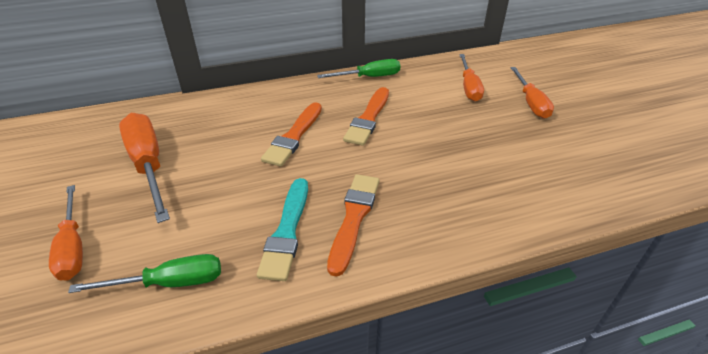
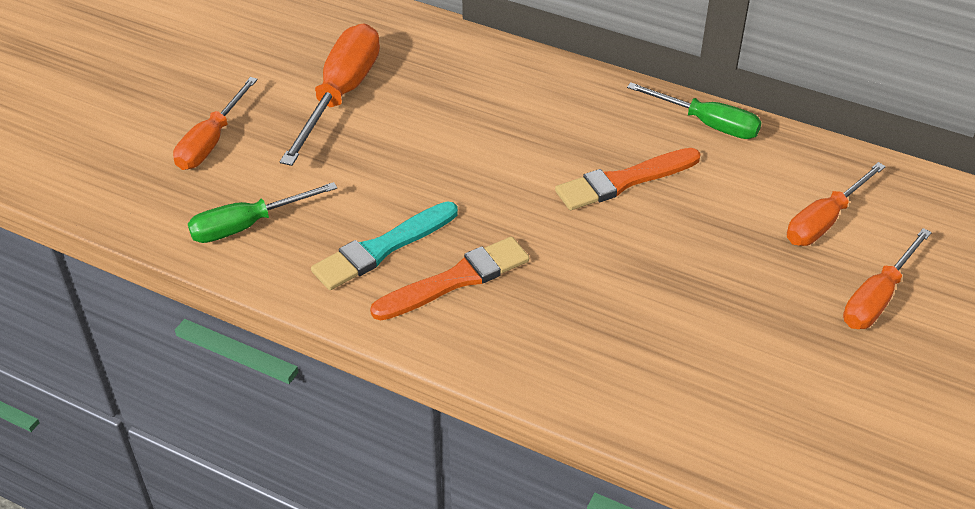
camera: 45 degrees right, 5 degrees up
(169, 283) = (247, 225): green screwdriver -> green screwdriver turned 120 degrees clockwise
(294, 136) = (512, 150): orange brush -> none

